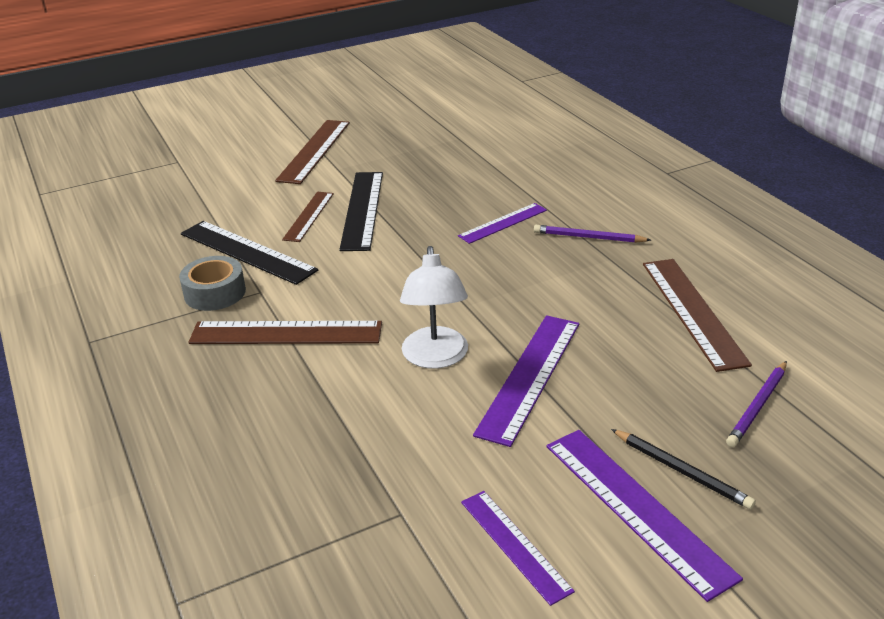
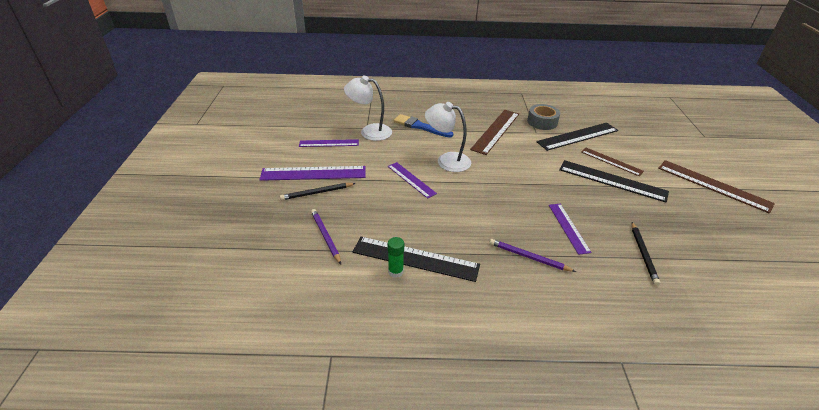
camera: 115 degrees right, 5 degrees up
(335, 432) = (420, 126): none -> blue brush
(412, 501) = (369, 131): none -> white lamp
(501, 177) = (643, 254): none -> black pencil
(530, 376) = (411, 179): purple ruler -> purple ruler, size x0.62
(589, 237) = (529, 257): purple pencil -> purple pencil turned 105 degrees counterclockwise
(692, 312) = (415, 258): brown ruler -> black ruler
(733, 318) = (395, 271): none -> green glue stick

